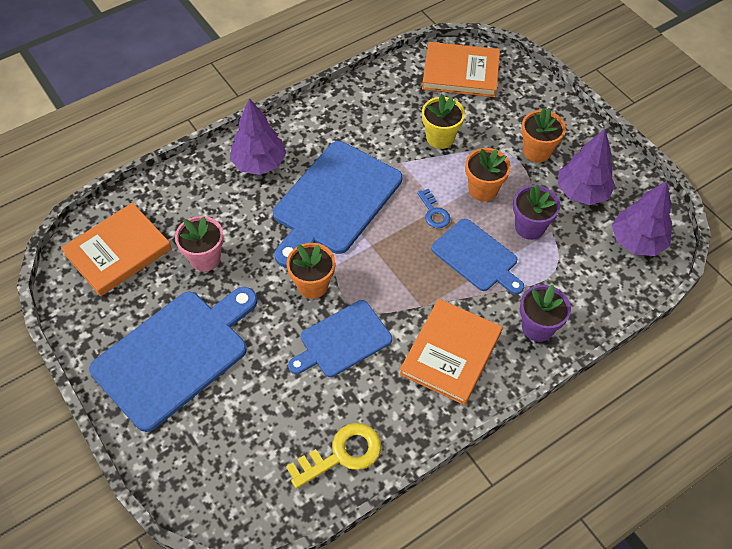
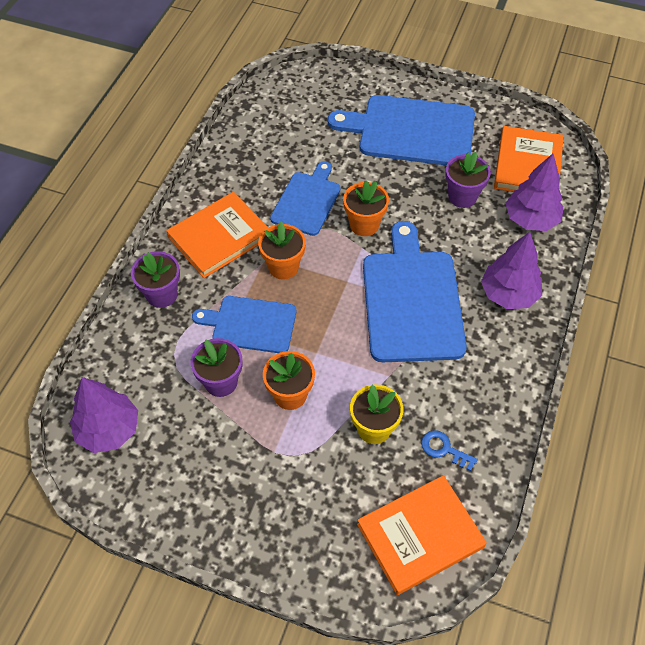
camera: 145 degrees right, 0 degrees up
(175, 355) = (411, 131): blue cutting board -> blue cutting board turned 90 degrees clockwise
(205, 258) = (462, 197): pink flower pot -> purple flower pot
(341, 454) = (249, 139): yellow key -> none
(434, 212) = (318, 343): blue key -> blue key (444, 449)
(451, 353) = (219, 237): orange book -> orange book turned 60 degrees clockwise
(537, 151) = (265, 477): orange flower pot -> orange flower pot (283, 267)
(582, 192) = (190, 454): purple tree -> purple tree (531, 220)

